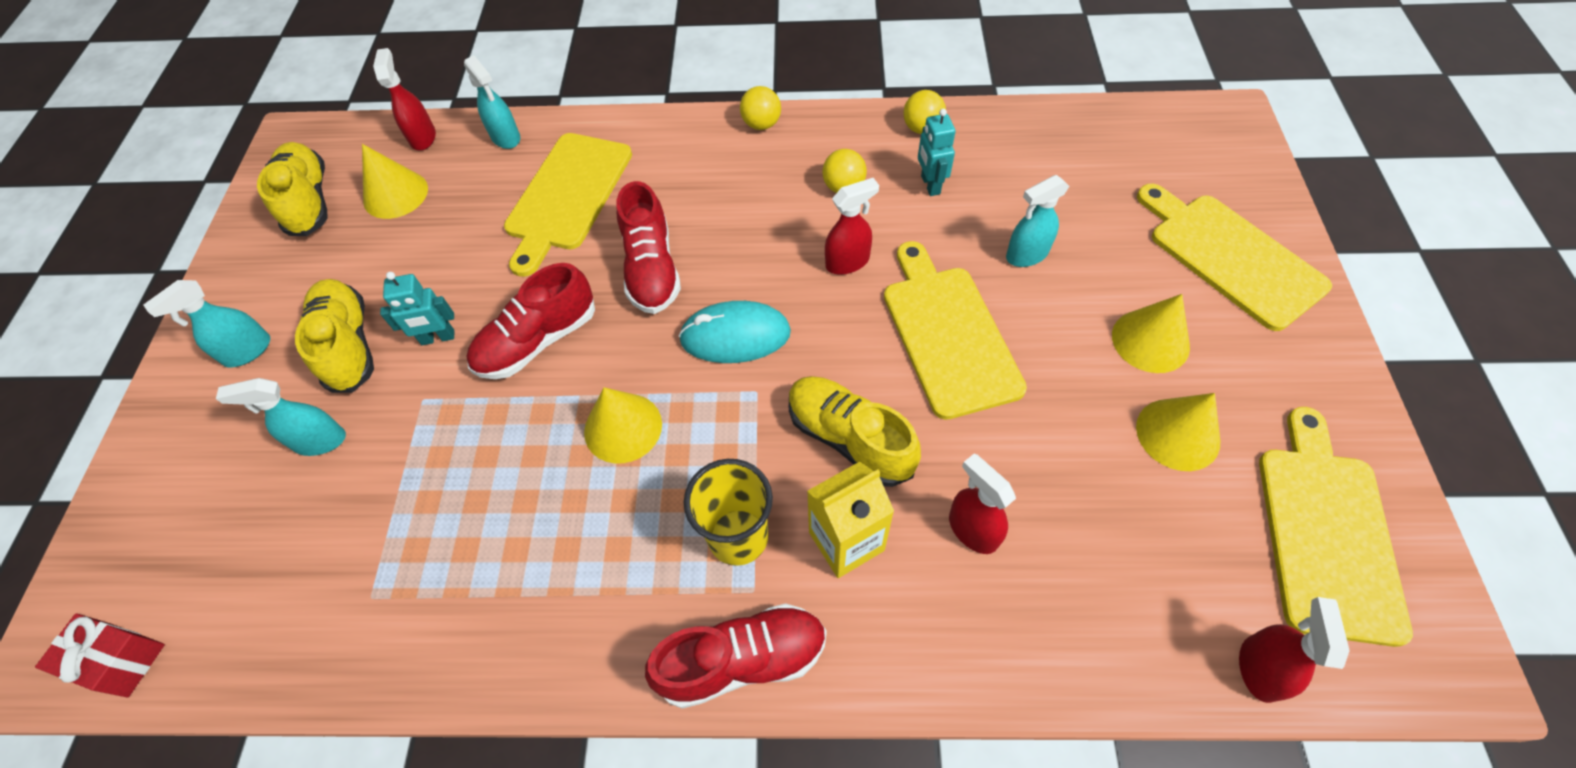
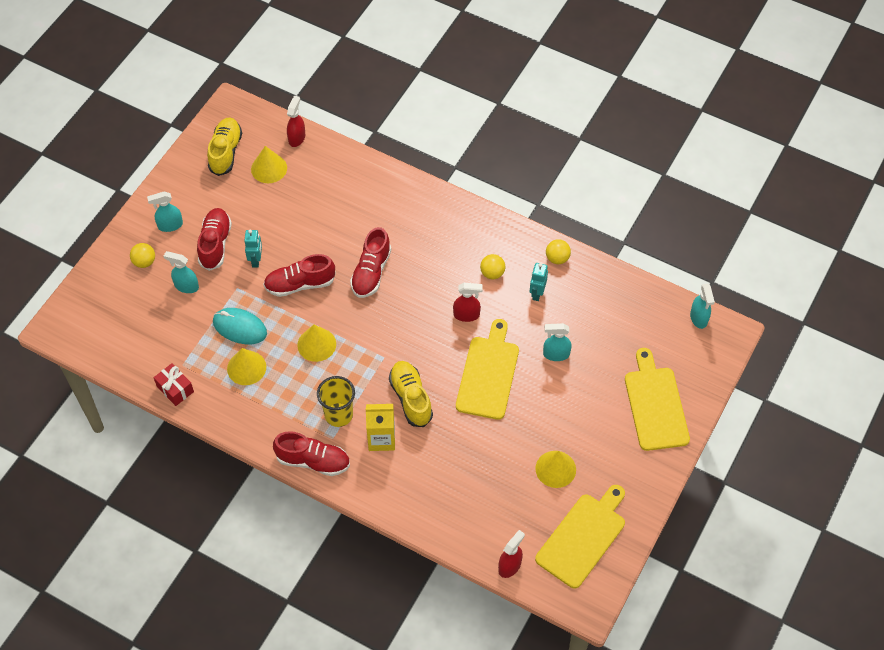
camera: 25 degrees right, 0 degrees up
(120, 659) = (81, 341): red gift -> red gift (175, 389)
(348, 345) = (215, 244): yellow shoe -> red shoe
(438, 338) = (256, 260): turquoise robot -> turquoise robot turned 105 degrees counterclockwise
(506, 137) = (338, 159): turquoise spray bottle -> turquoise spray bottle (699, 318)
(567, 196) = (352, 210): yellow cutting board -> none
(735, 336) = (390, 326): turquoise mouse -> turquoise mouse (240, 328)
(761, 124) = (475, 214): yellow ball -> yellow ball (144, 262)
(972, 529) = (436, 461): red spray bottle -> none
(1150, 341) = (579, 424): yellow cone -> yellow cone (246, 367)

